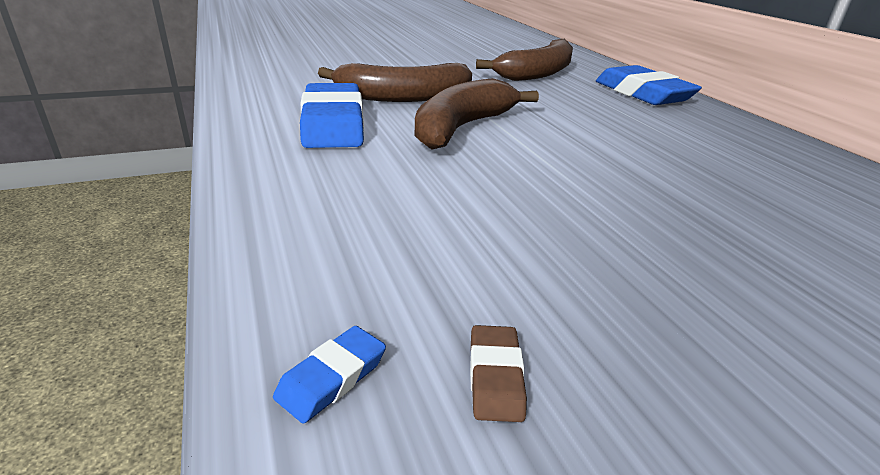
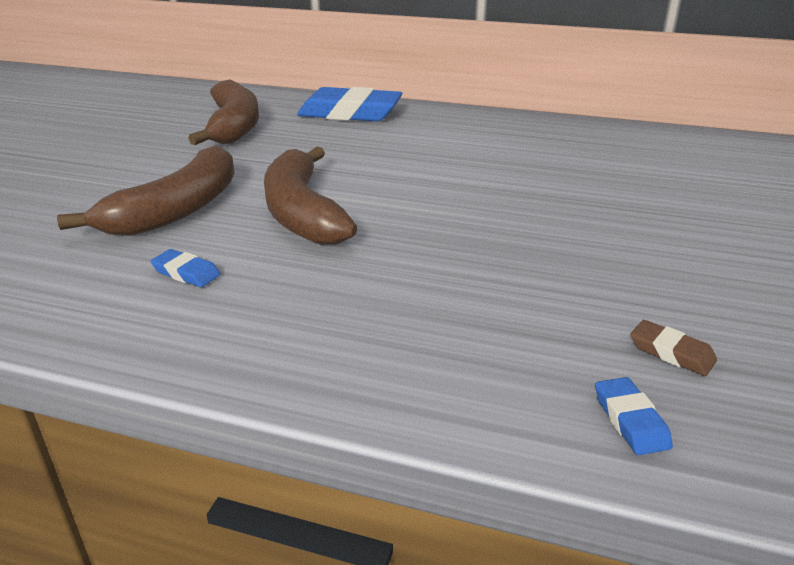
camera: 50 degrees left, 0 degrees up
(333, 124) = (186, 273): blue eraser -> blue eraser, size x0.41

